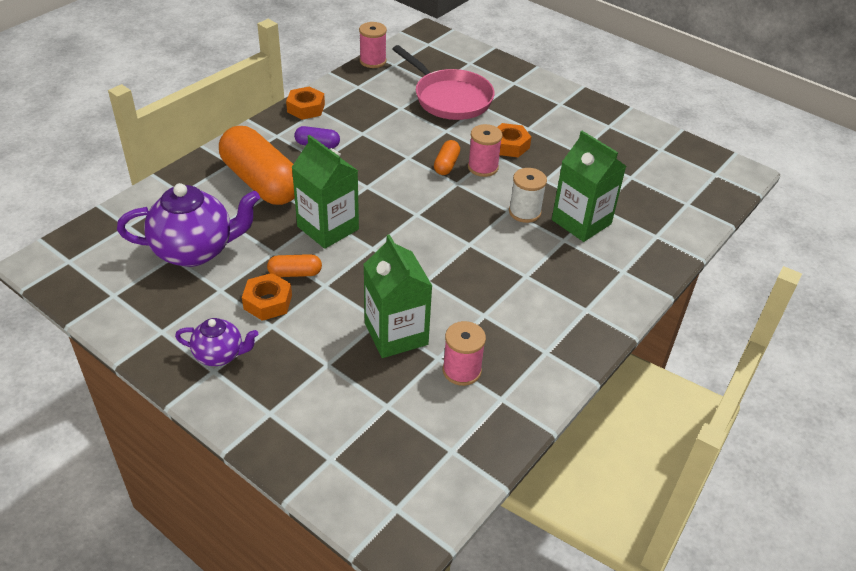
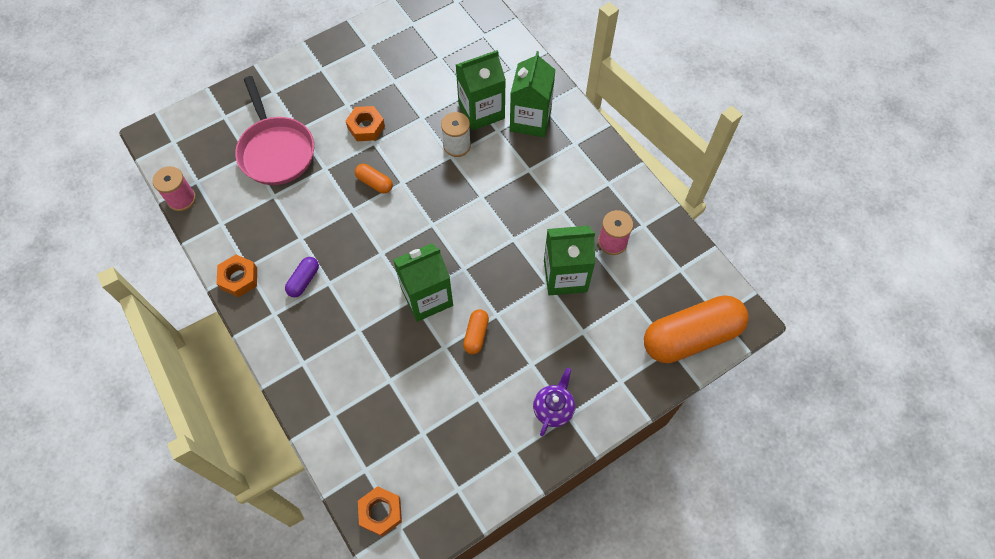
camera: 70 degrees left, 20 degrees up
(195, 250) = (421, 412): purple teapot -> none
(261, 182) = (343, 340): orange capsule -> orange capsule (691, 336)
(268, 302) = (504, 362): orange nut -> orange nut (380, 512)
(449, 98) = (276, 151): pink pan -> pink pan turned 90 degrees clockwise
(483, 167) = (388, 156): pink spool -> none
(595, 264) = (530, 120): none -> green carton

